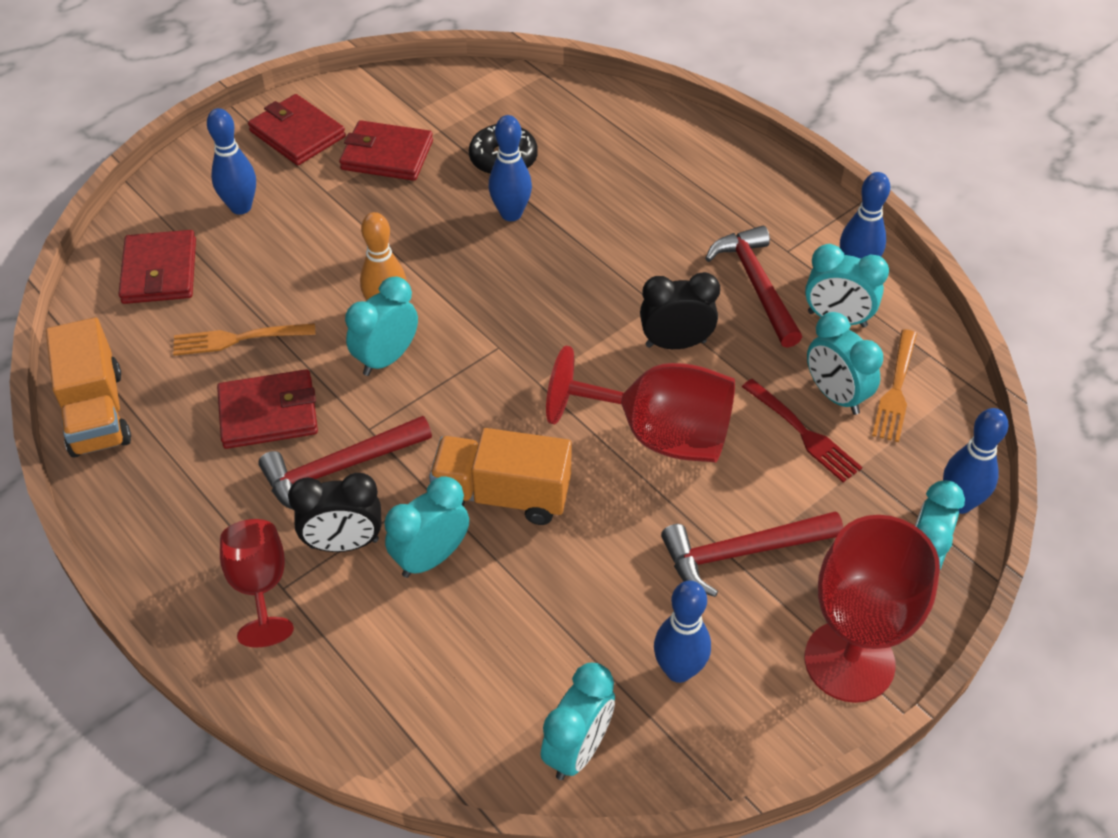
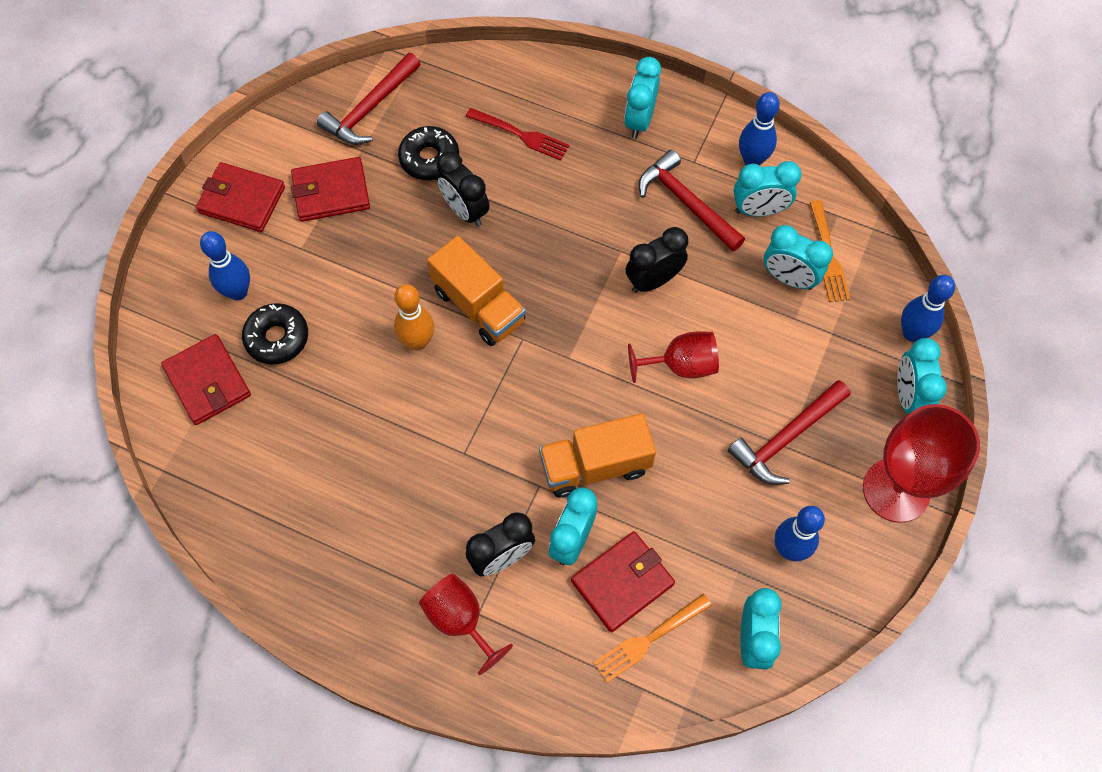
camera: 25 degrees left, 15 degrees up
(96, 412) = (239, 532): orange truck -> orange truck (479, 306)
(239, 339) = (314, 417): orange fork -> orange fork (649, 638)
(251, 258) = (277, 338): none -> black donut
(268, 413) = (378, 473): red wallet -> red wallet (622, 582)
(339, 468) = (461, 497): red hammer -> red hammer (370, 108)
(386, 358) = (442, 385): turquoise clock -> turquoise clock (639, 121)
(511, 214) = (465, 211): blue bowling pin -> black clock
(658, 434) = (681, 365): red goblet -> red goblet, size x0.62
(802, 432) = (780, 320): red fork -> red fork (520, 135)

